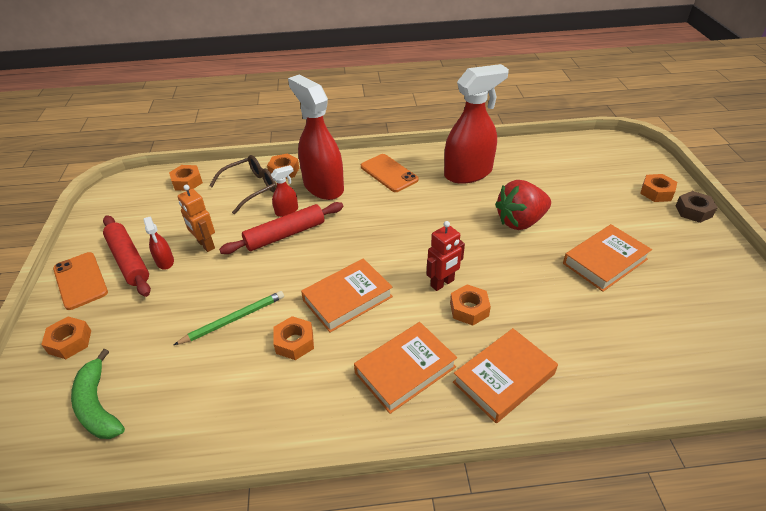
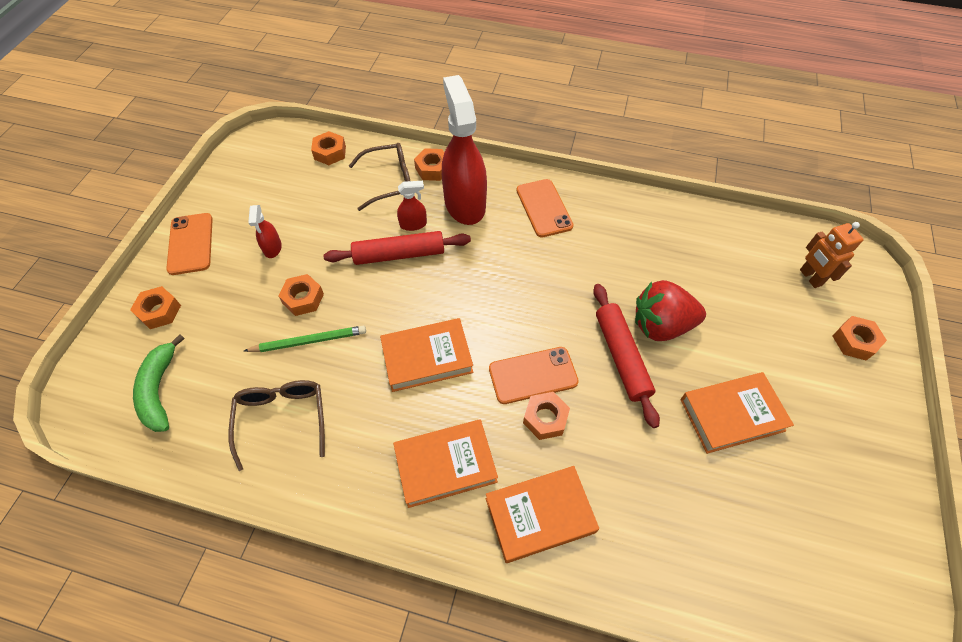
camera: 20 degrees right, 15 degrees up
(129, 260) = (240, 235): red rolling pin -> red rolling pin (621, 357)
(205, 245) = (317, 240): orange robot -> orange robot (810, 277)
(237, 386) = (282, 419): none -> brown glasses
(294, 342) = (354, 390): orange nut -> orange nut (303, 298)
(442, 283) = (533, 375): red robot -> orange phone
(468, 173) = (635, 237): red spray bottle -> none
(693, 211) = (887, 385): brown nut -> none

